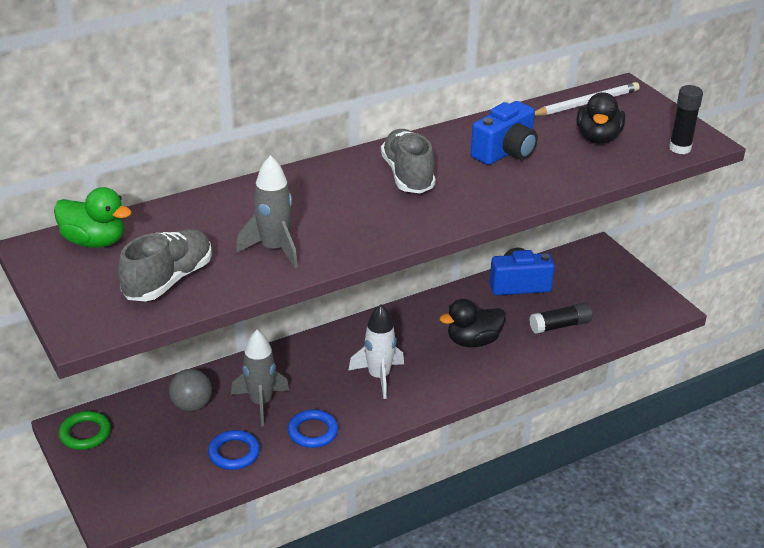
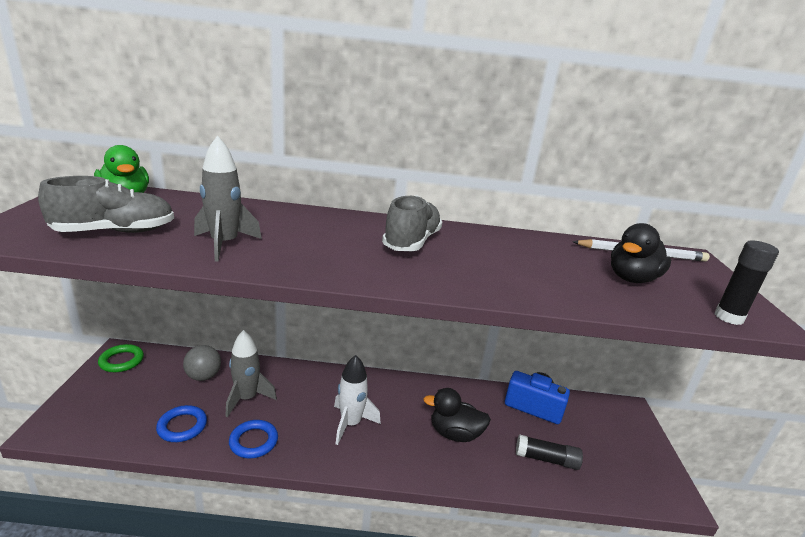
camera: 30 degrees right, 10 degrees down
(505, 152) = (522, 258): blue camera -> none

